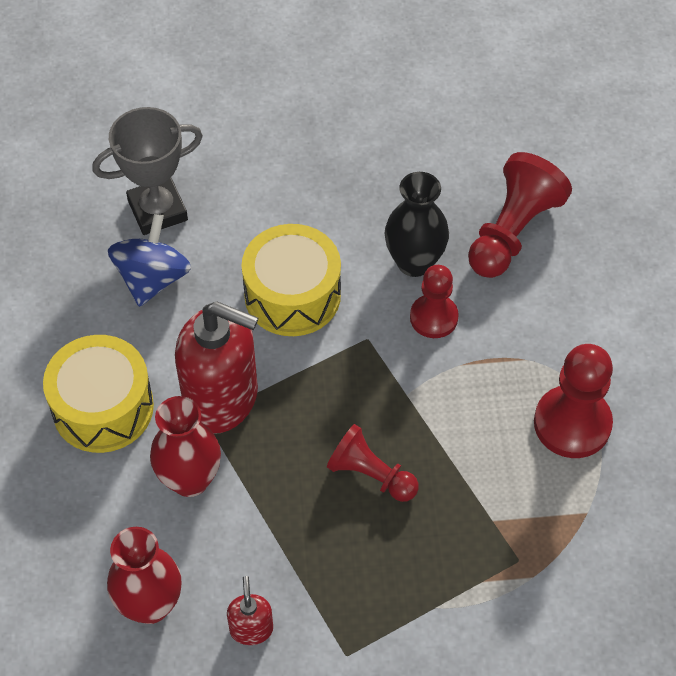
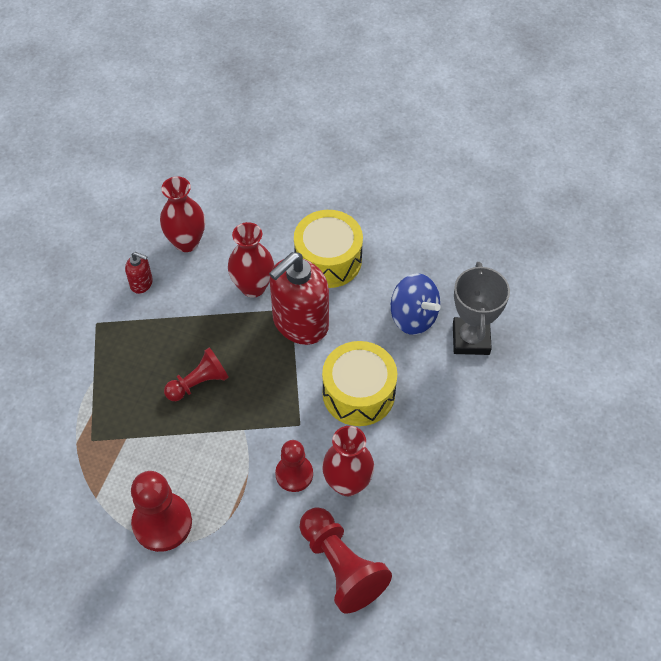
camera: 115 degrees right, 0 degrees up
(414, 262) = (347, 483): black vase -> red vase

